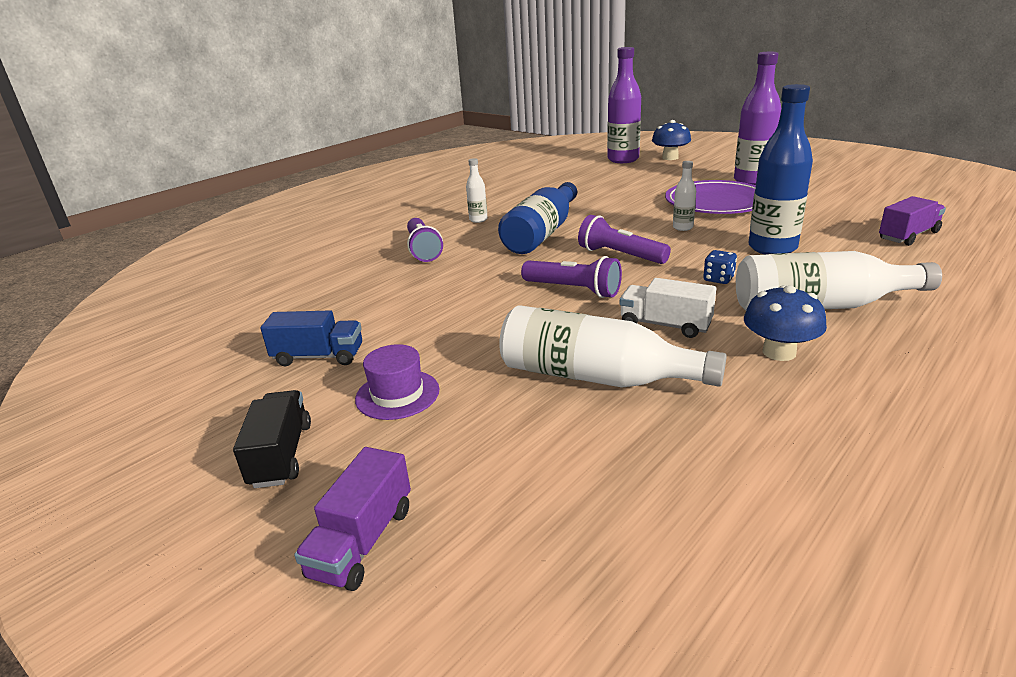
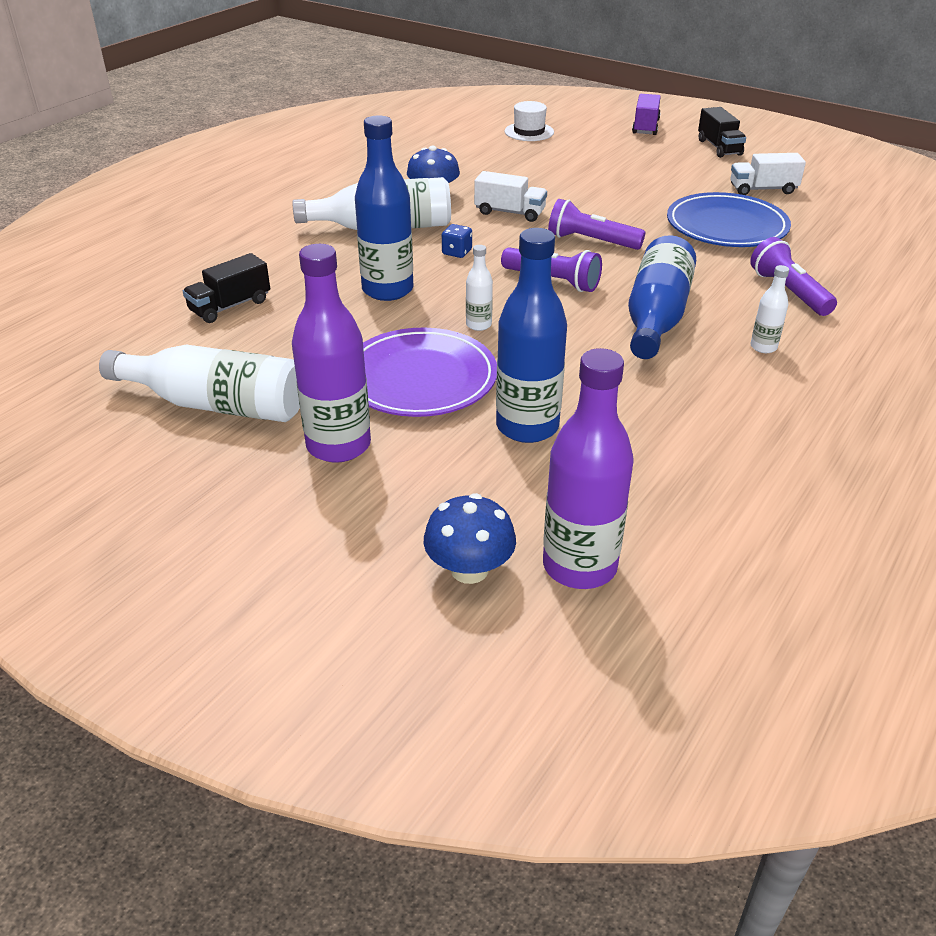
camera: 170 degrees right, 10 degrees up
(319, 356) = (763, 189): blue truck -> white truck
(397, 394) = (681, 171): purple hat -> none
(417, 305) = (726, 226): none -> blue plate
(596, 377) = (557, 181): white bottle -> white bottle (216, 404)
(635, 533) = (529, 132): none -> white hat
(645, 188) = (527, 426): none -> blue bottle
(908, 236) = (230, 306): purple truck -> black truck

